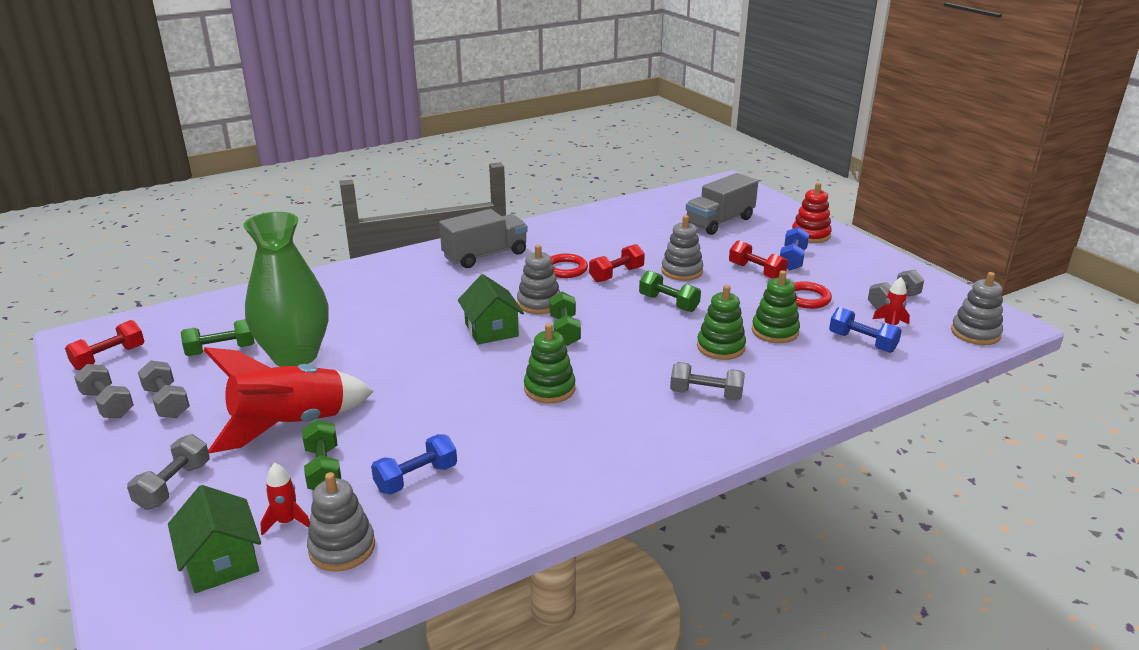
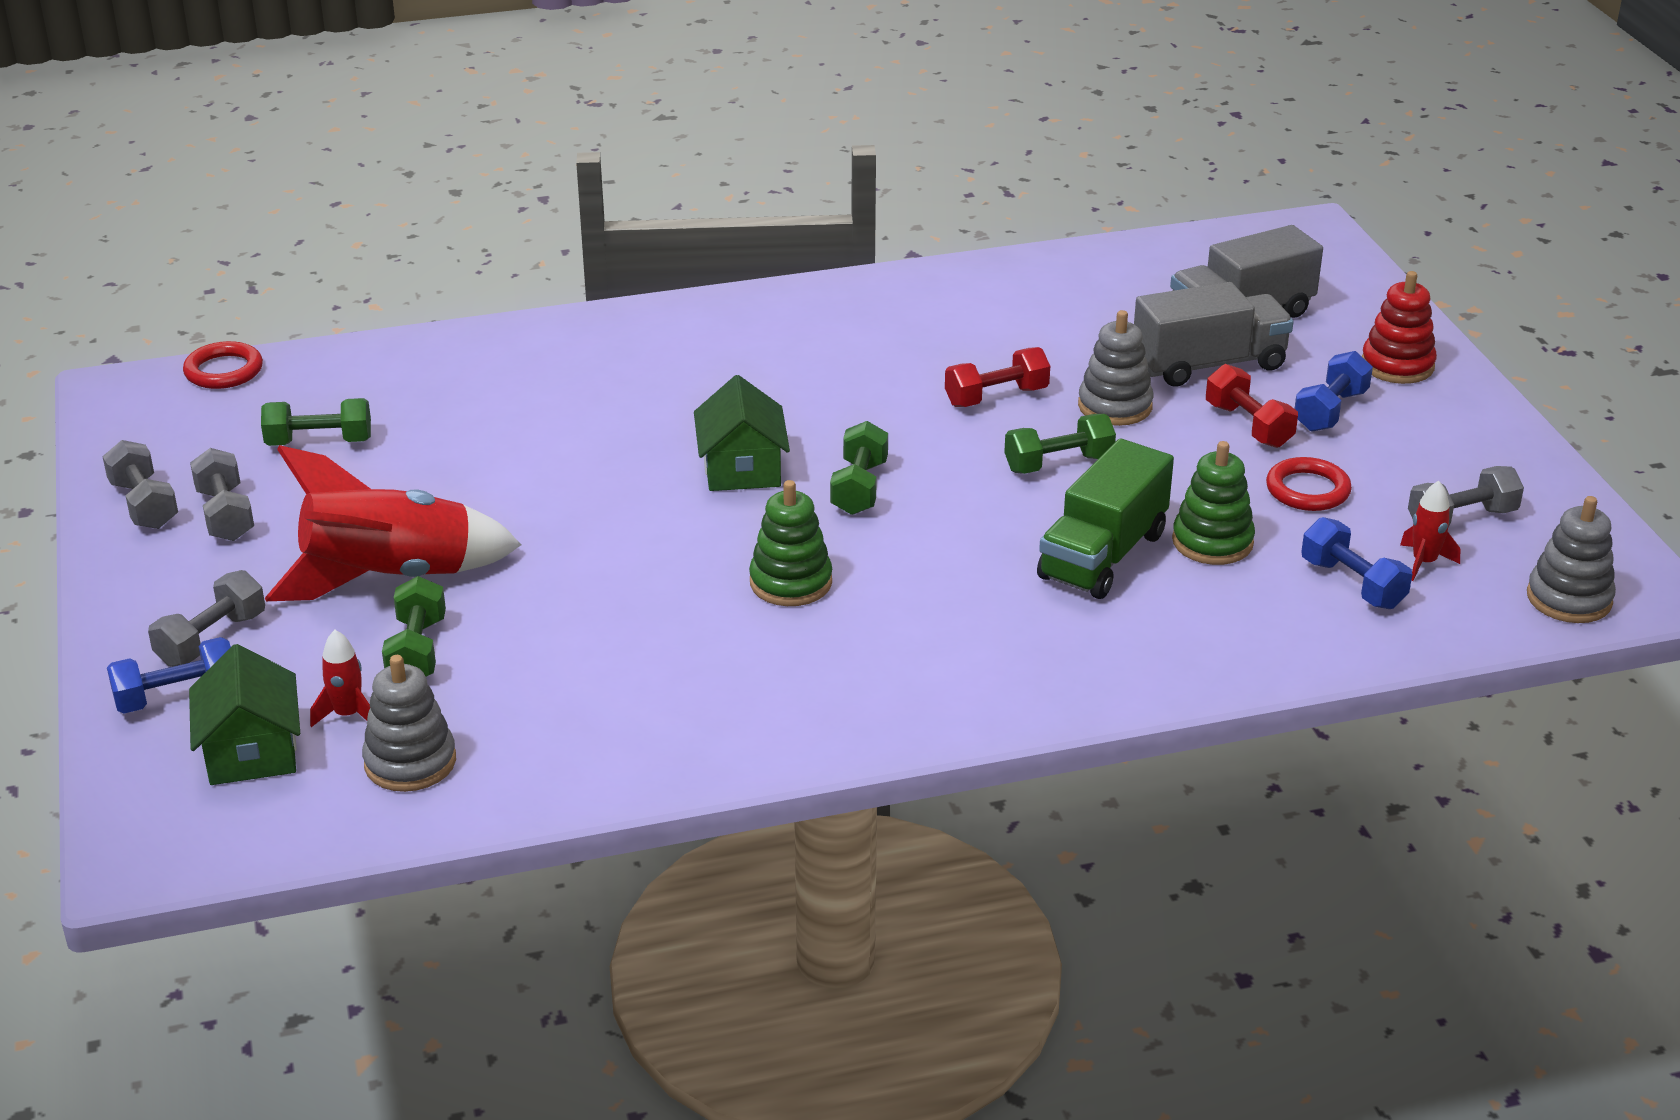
camera: 15 degrees right, 5 degrees up
(109, 358) = (157, 430): red dumbbell -> none
(295, 356) = (425, 468): green vase -> none
(416, 478) = (541, 685): blue dumbbell -> blue dumbbell (177, 697)
(485, 255) = (788, 328): grey truck -> grey truck (1209, 364)
(539, 303) = (839, 433): grey stacking toy -> none
(565, 269) = (913, 374): red ring -> red ring (224, 371)
(668, 303) = (1058, 464): green dumbbell -> green dumbbell turned 75 degrees counterclockwise
(706, 394) = (1033, 631): grey dumbbell -> none
(720, 347) = (1103, 555): green stacking toy -> green truck

